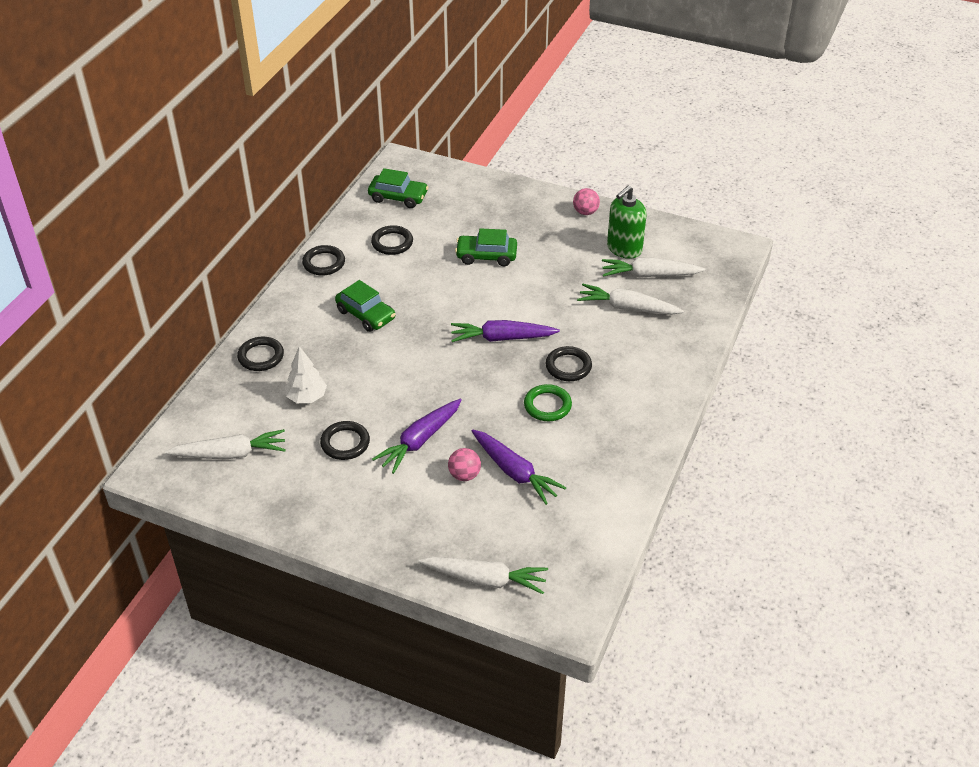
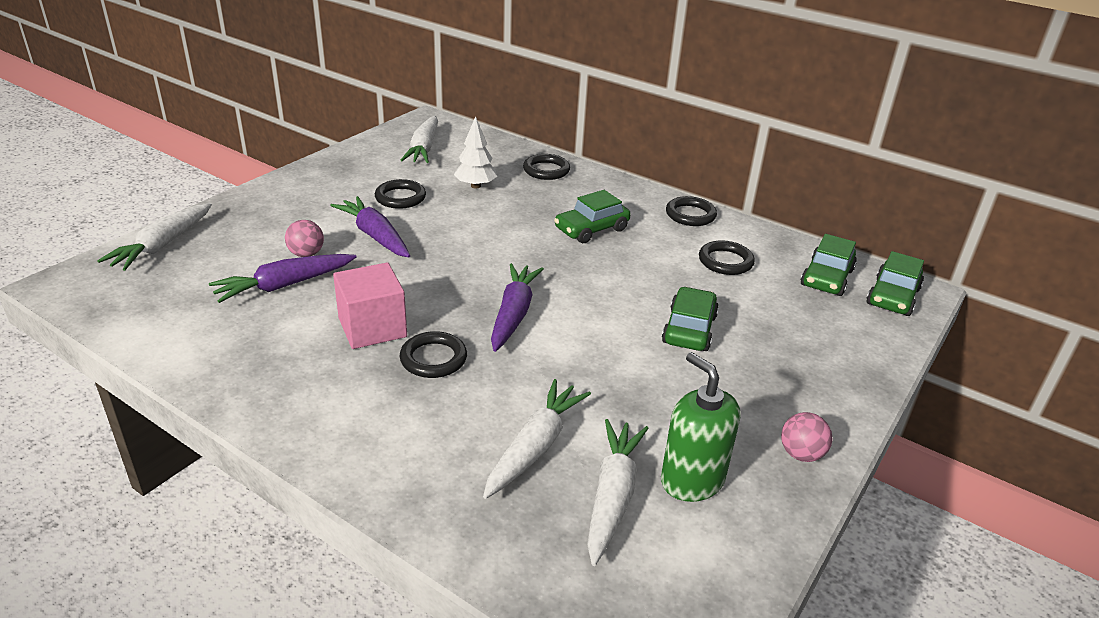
camera: 100 degrees right, 10 degrees down
(412, 171) = (892, 297): none -> green car
(547, 405) = (372, 327): green ring -> pink cube

